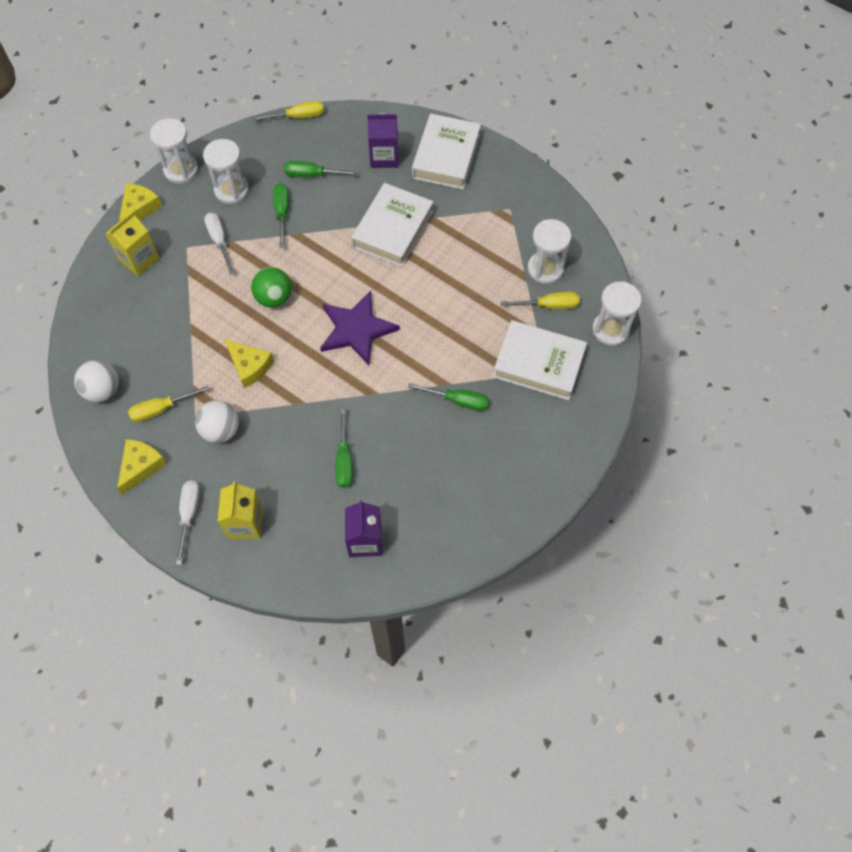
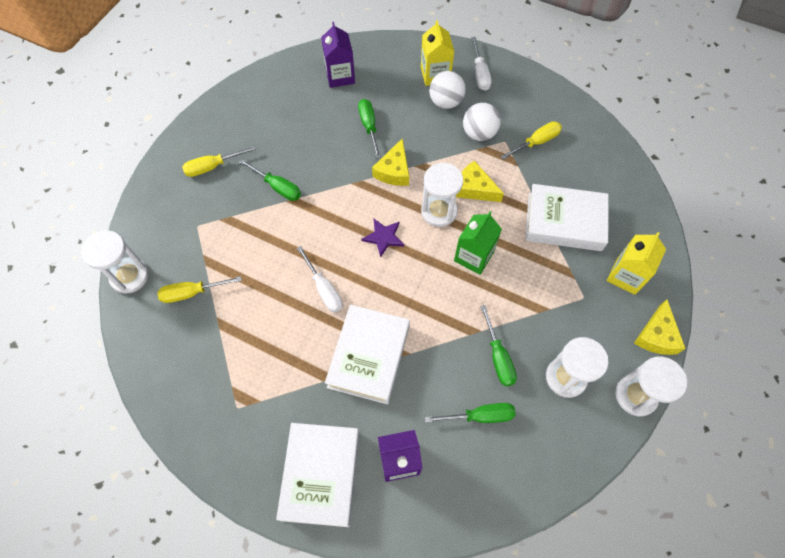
camera: 170 degrees right, 0 degrees up
(102, 390) = (593, 149): white ball -> white ball (445, 102)
(141, 466) = (532, 99): yellow cheese -> yellow cheese (394, 171)
(219, 241) = (553, 310): white screwdriver -> white screwdriver (324, 289)
(274, 298) = (473, 256): green ball -> green carton
(298, 116) = (526, 509): yellow screwdriver -> yellow screwdriver (212, 167)
(357, 329) = (383, 237): purple star -> purple star, size x0.53
(458, 400) = (278, 187): green screwdriver -> green screwdriver turned 150 degrees counterclockwise
(539, 364) = (203, 231): white book -> white book (564, 222)
(545, 269) = (195, 334): white hourglass -> white hourglass (439, 211)

